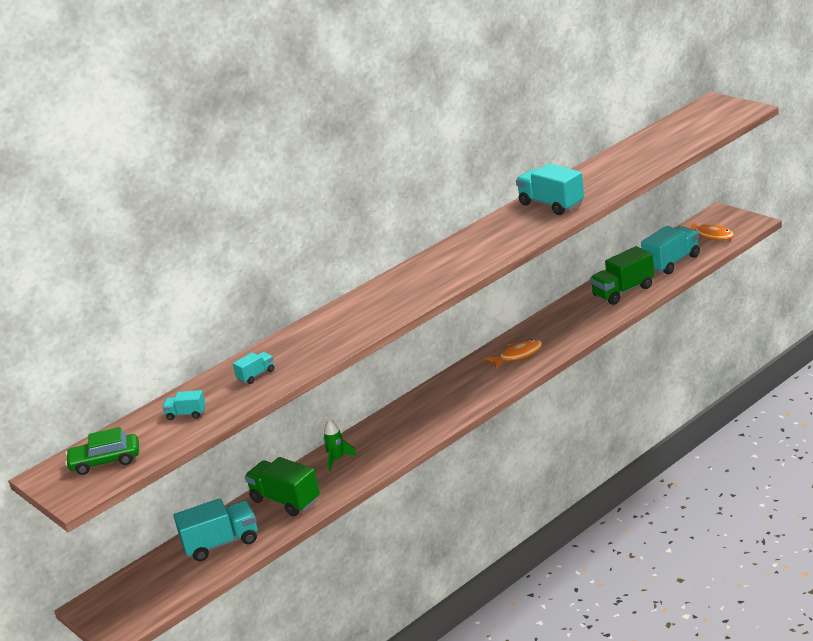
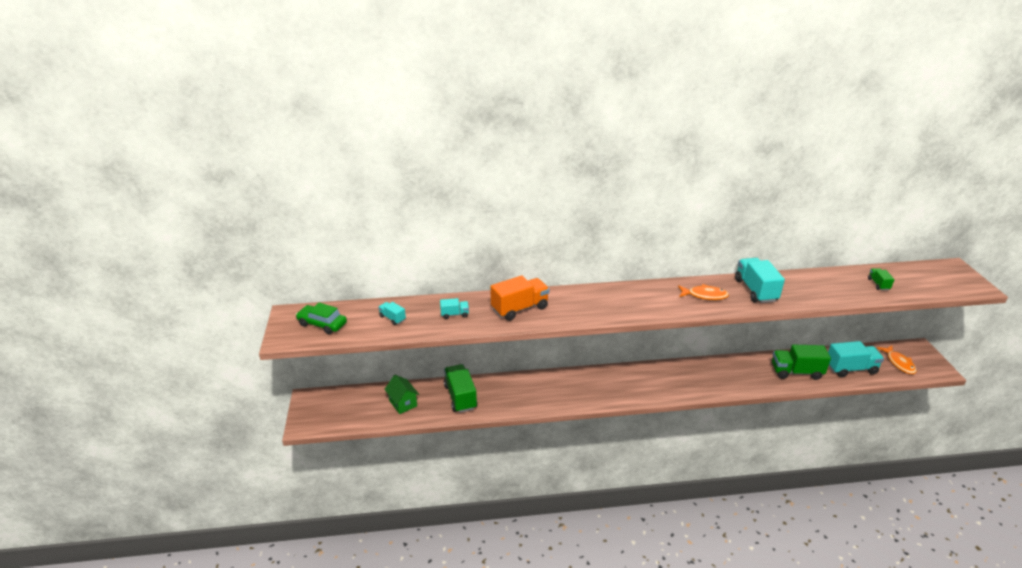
camera: 30 degrees right, 5 degrees up
(221, 543) = (403, 403): turquoise truck -> green house
(324, 335) = (520, 308): none -> orange truck
(337, 459) = (513, 387): green rocket -> none
(518, 355) = (683, 379): orange fish -> orange fish (704, 295)
(659, 147) = (878, 284): none -> green truck

